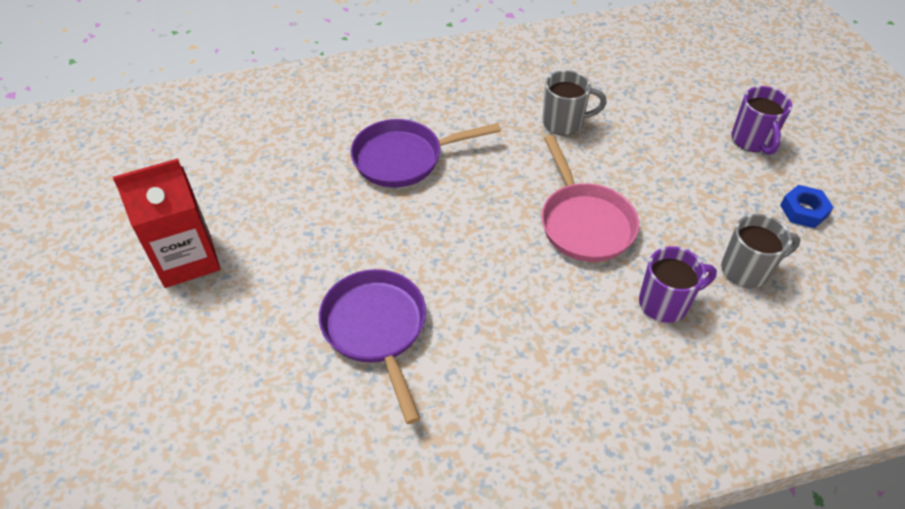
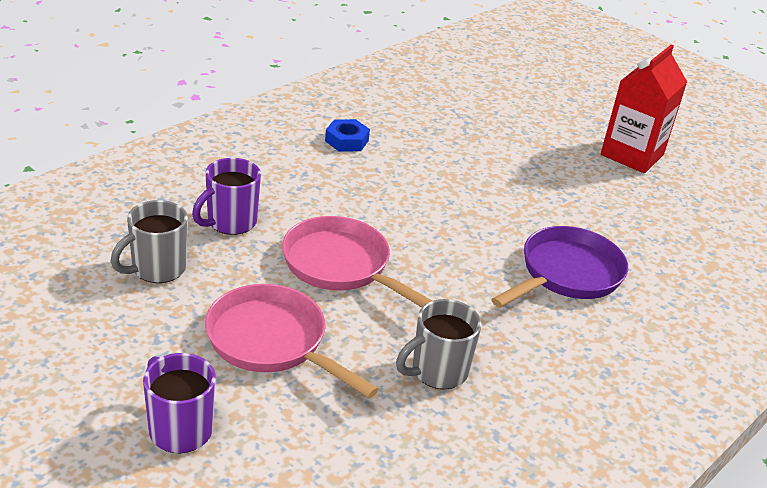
camera: 145 degrees right, 15 degrees down
(376, 329) = (450, 151): purple pan -> none
(670, 177) = (272, 342): none -> pink pan
(803, 211) = (97, 350): blue nut -> blue nut (346, 141)

